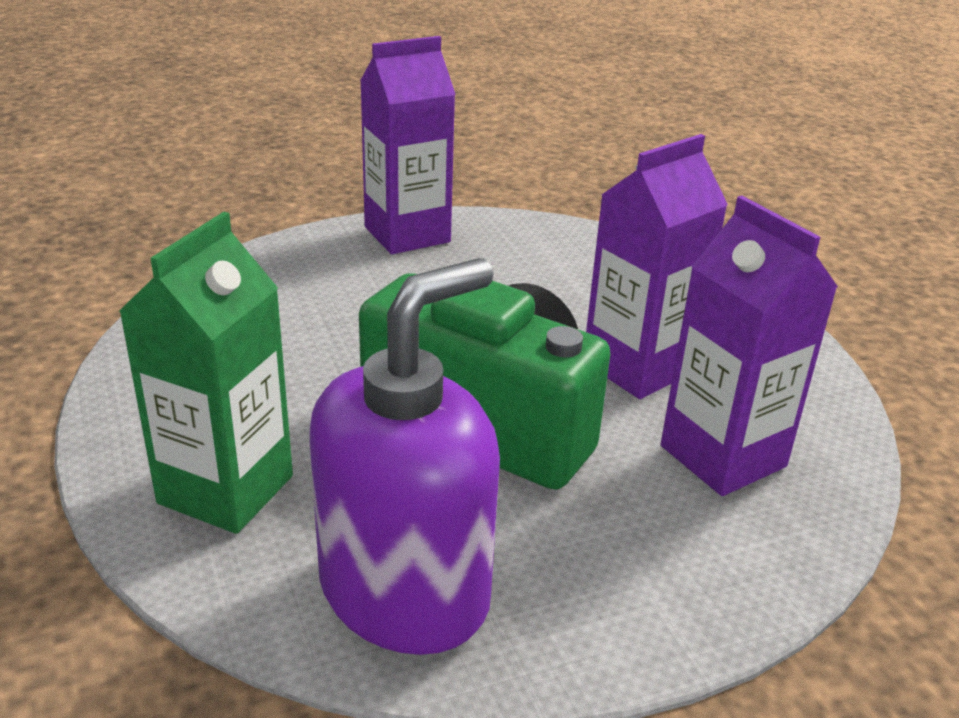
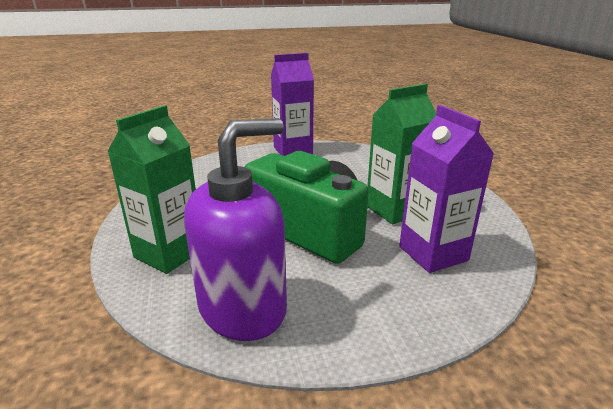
camera: 10 degrees right, 5 degrees down
(638, 367) = (394, 210): purple carton -> green carton

